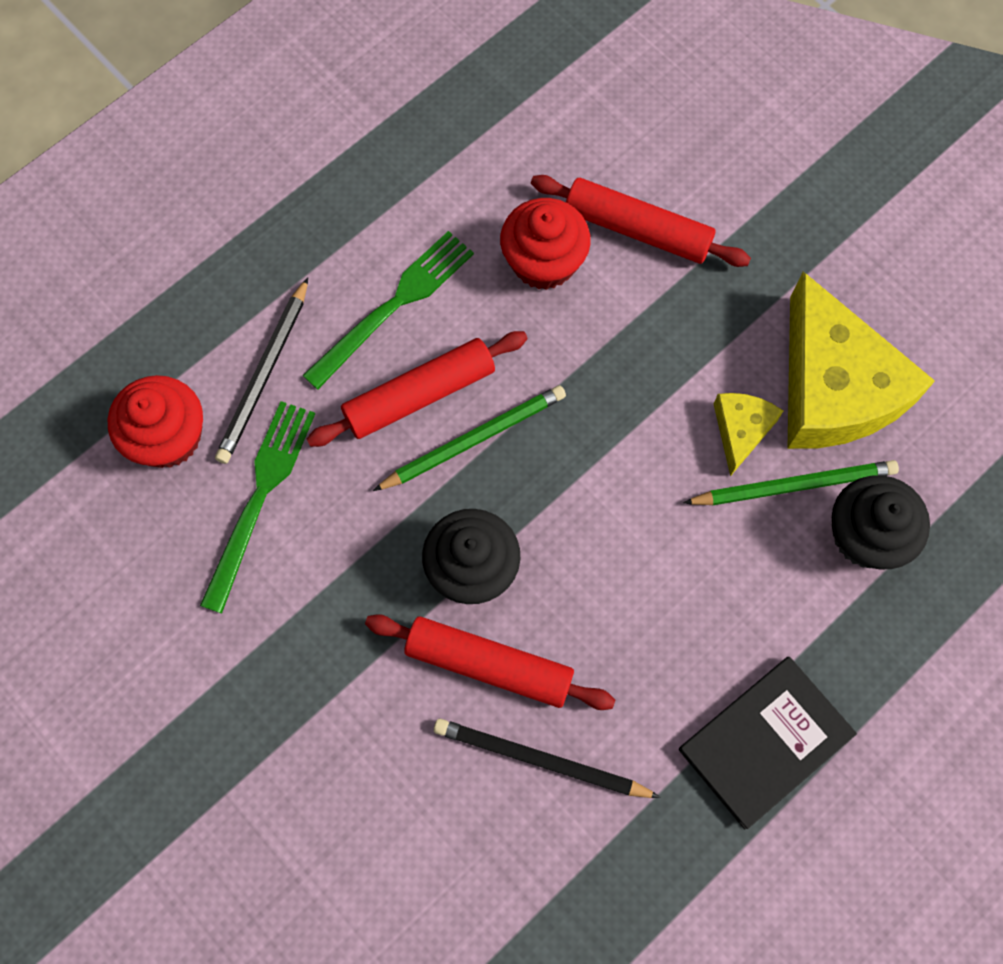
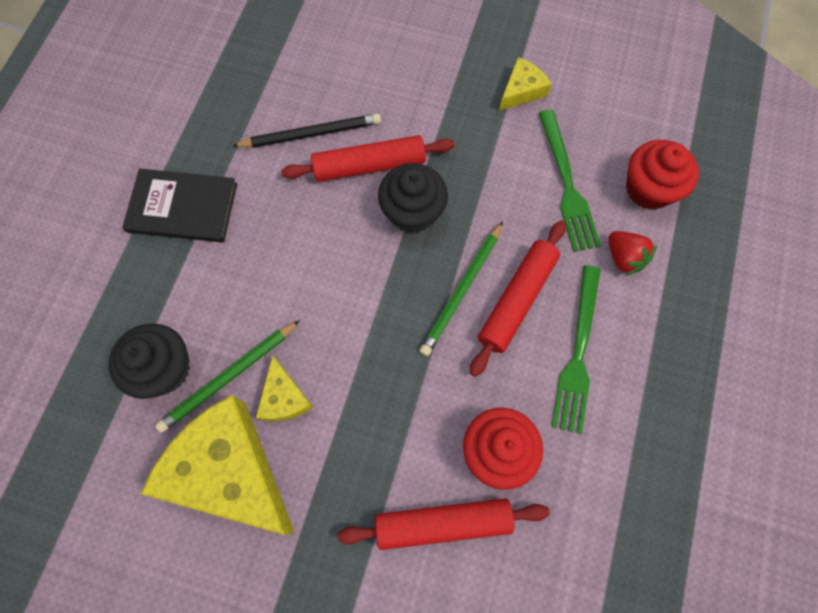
camera: 150 degrees right, 0 degrees up
(216, 663) = (521, 90): none -> yellow cheese
(264, 375) = (624, 258): black pencil -> red strawberry
(765, 742) = (183, 207): black book -> black book turned 75 degrees clockwise

